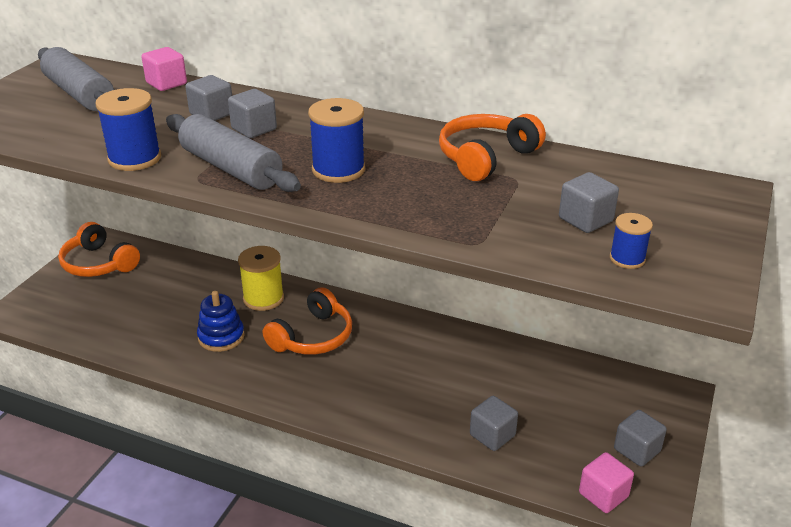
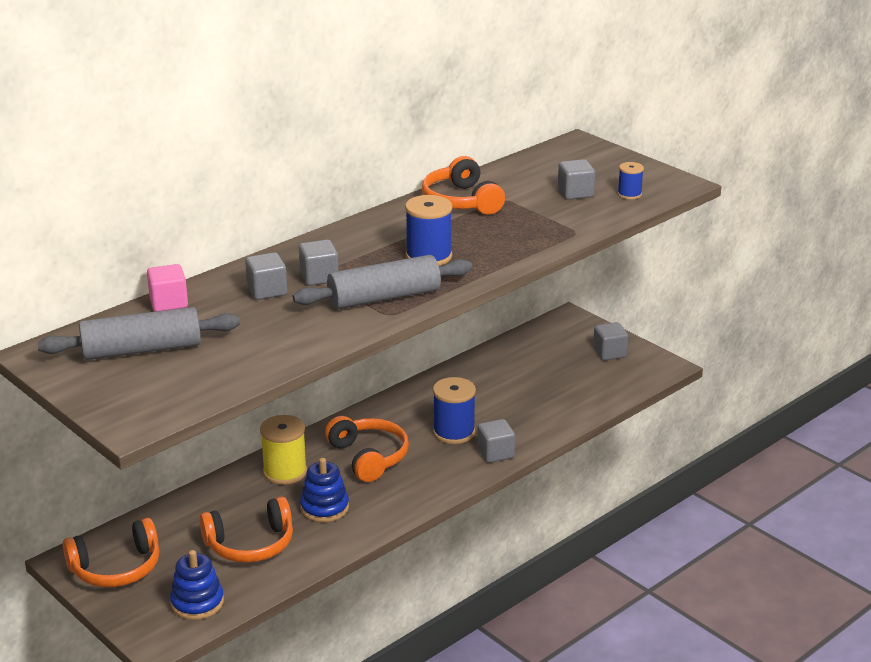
camera: 65 degrees left, 5 degrees down
(65, 315) = (197, 603): none -> blue stacking toy
(134, 158) = (323, 336): blue spool -> blue spool (454, 432)
(151, 315) = (250, 544): none -> orange headphones
(492, 435) = (555, 404): grey cube -> grey cube (495, 453)
(603, 495) = (640, 379): pink cube -> none

